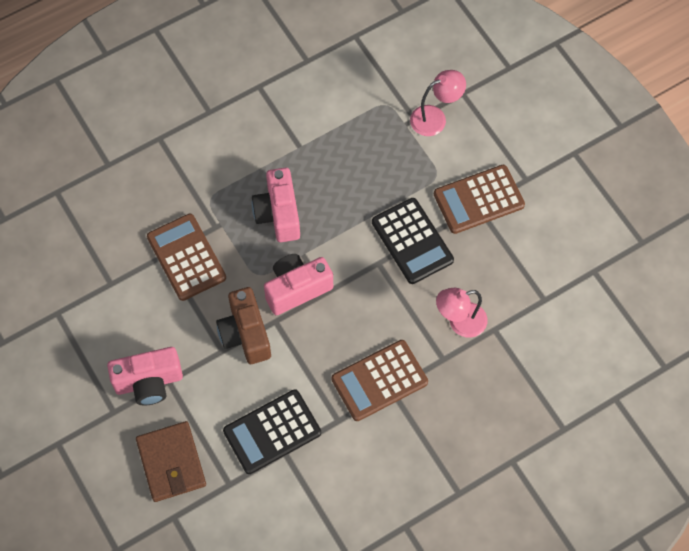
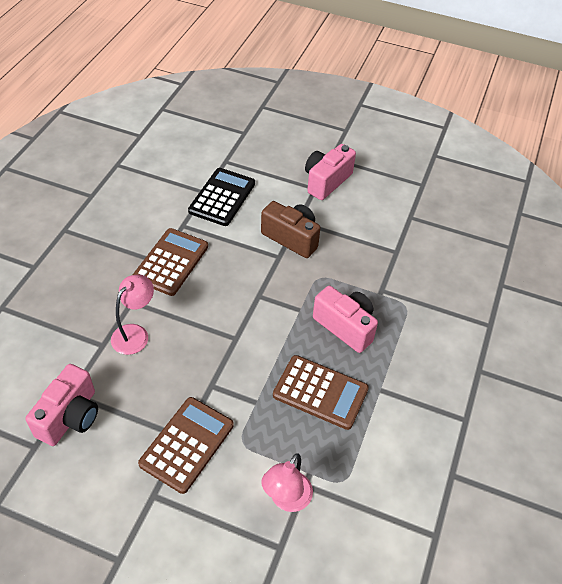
camera: 140 degrees right, 15 degrees down
(171, 463) = (270, 153): brown wallet -> none
(186, 257) = (379, 259): brown calculator -> brown calculator (320, 392)
(297, 289) = (282, 284): pink camera -> pink camera (70, 417)
(412, 241) = (221, 371): black calculator -> none

